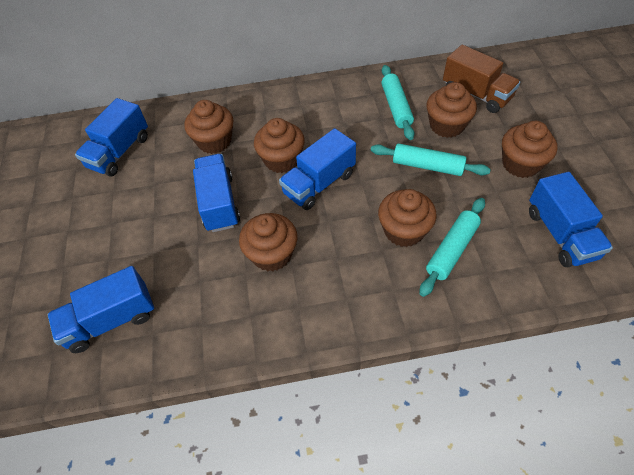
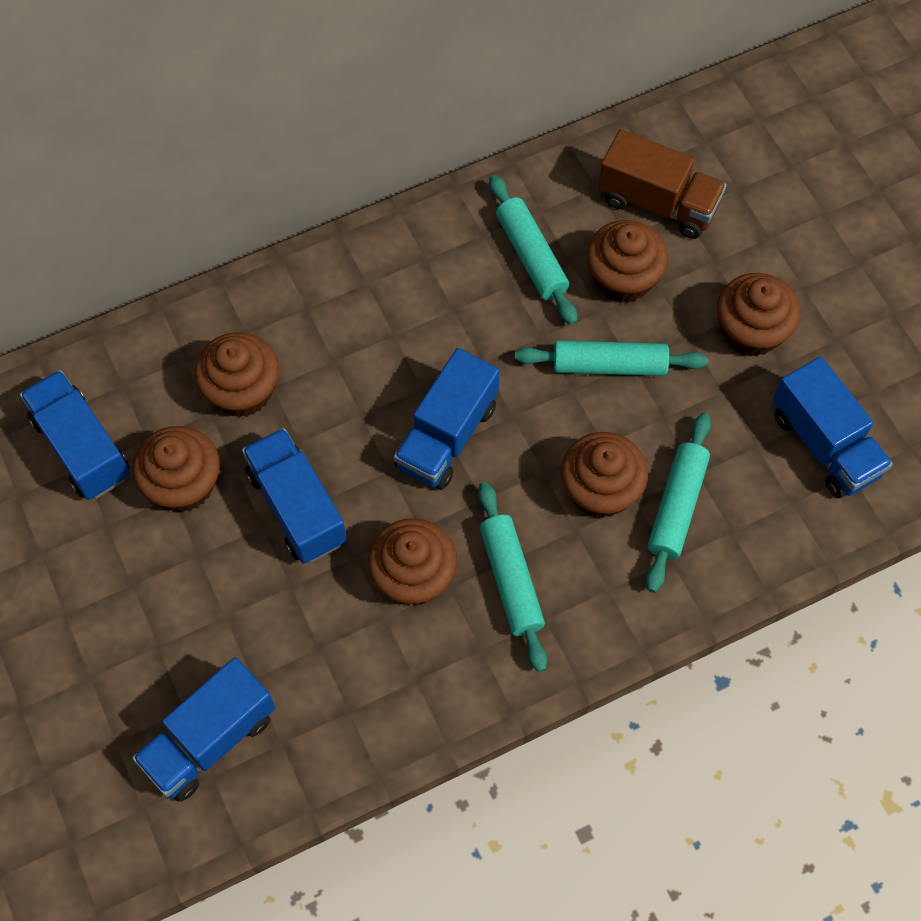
camera: 20 degrees left, 10 degrees up
(120, 152) = (82, 447): blue truck -> blue truck turned 135 degrees clockwise
(282, 160) = (371, 403): brown cupcake -> brown cupcake (183, 484)
(331, 270) = (511, 580): none -> turquoise rolling pin

